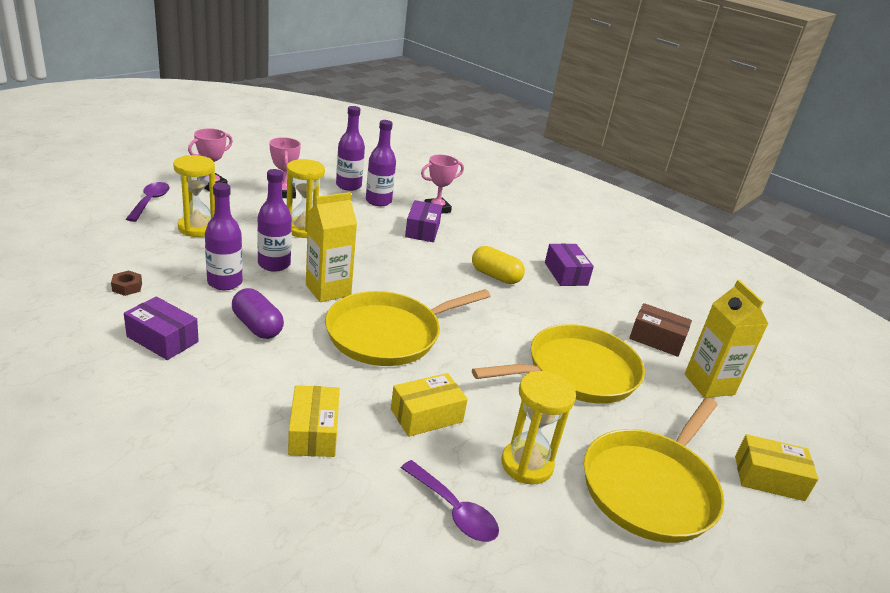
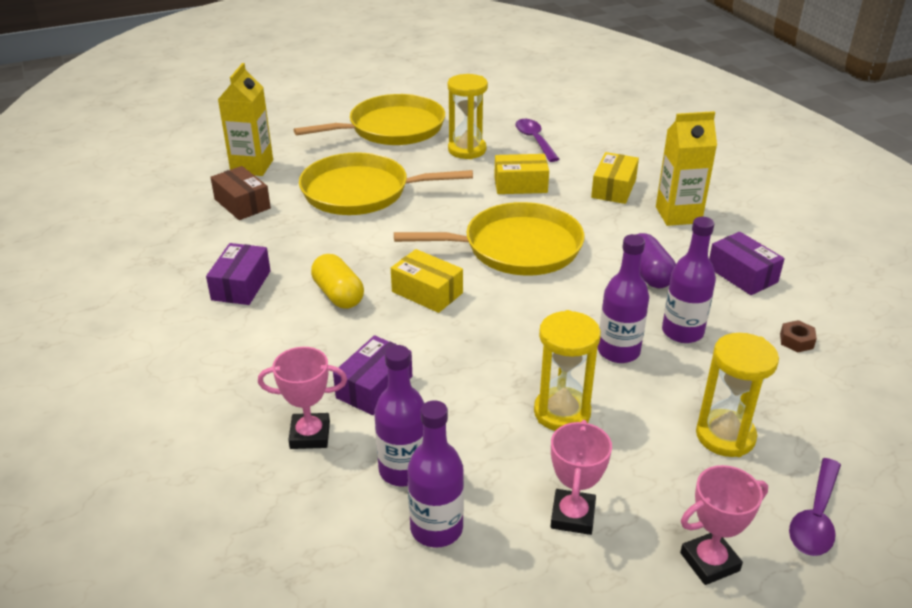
camera: 150 degrees left, 5 degrees up
(328, 290) = (560, 305): yellow carton -> yellow carton (678, 215)
(769, 478) = (301, 119): yellow box -> yellow box (427, 292)

